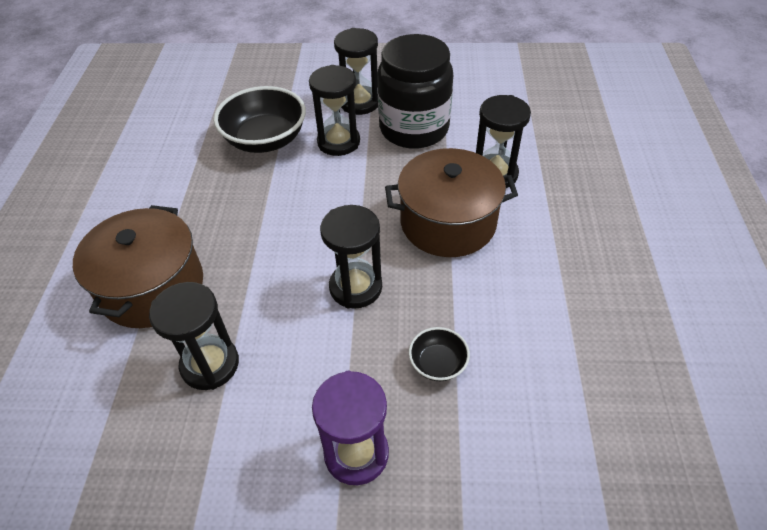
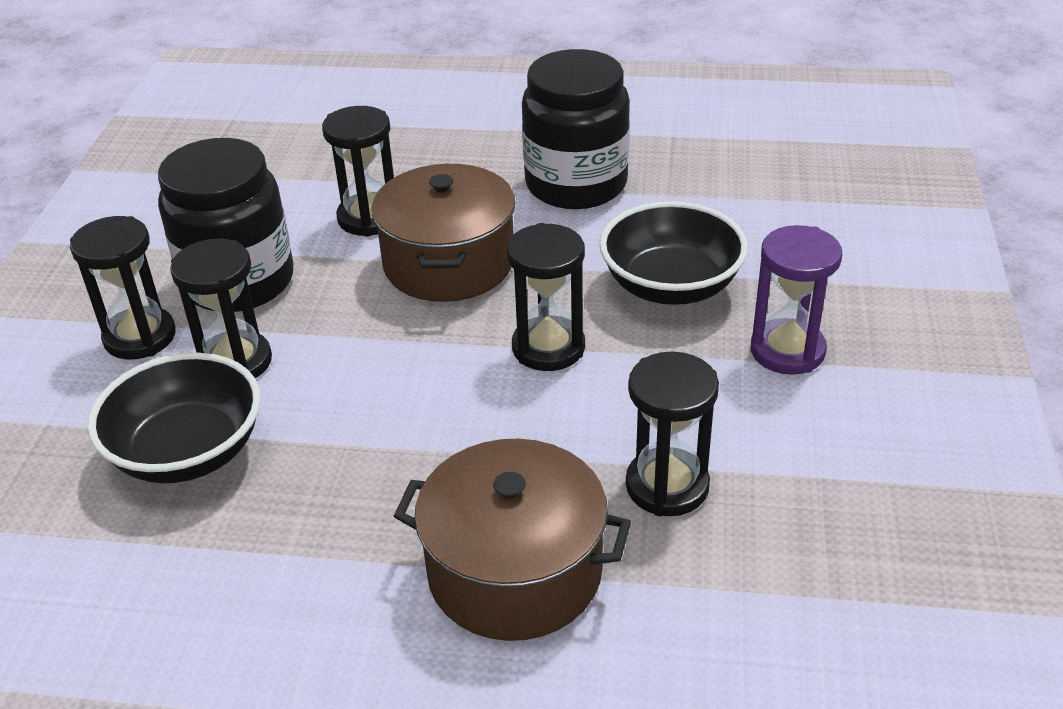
camera: 85 degrees left, 10 degrees down
(438, 364) = (671, 286): black bowl -> black bowl, size x2.04
(573, 290) = (576, 184): none -> black jar

